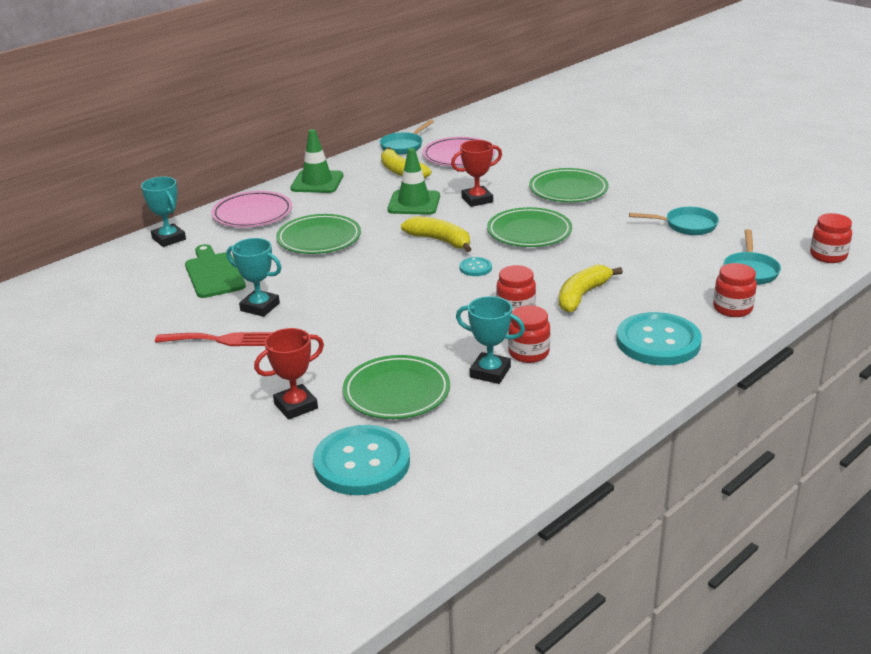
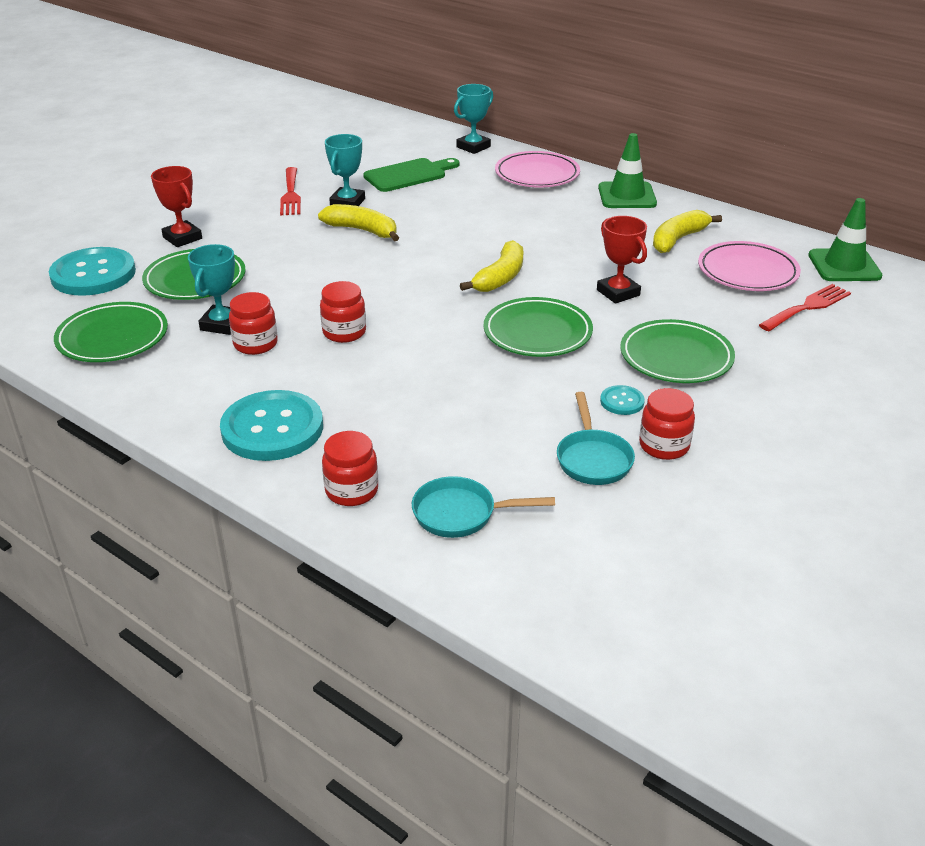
camera: 80 degrees right, 5 degrees up
(319, 239) = (489, 212): green plate -> green plate (113, 337)
(404, 146) = (759, 234): turquoise pan -> none
(414, 203) = (593, 254): green traffic cone -> green traffic cone (844, 266)
(475, 268) = (438, 303): turquoise button -> turquoise button (622, 401)
(511, 145) = (808, 307): none -> red fork
(582, 295) = (379, 374): yellow banana -> yellow banana (362, 230)
(828, 256) = (524, 603): red jar -> red jar (664, 446)

